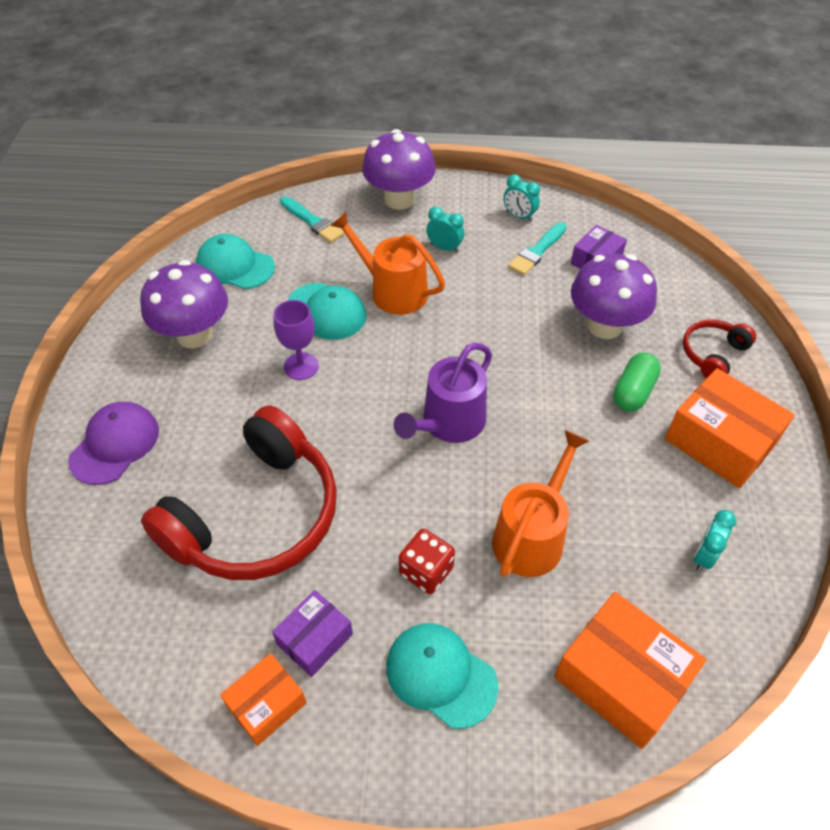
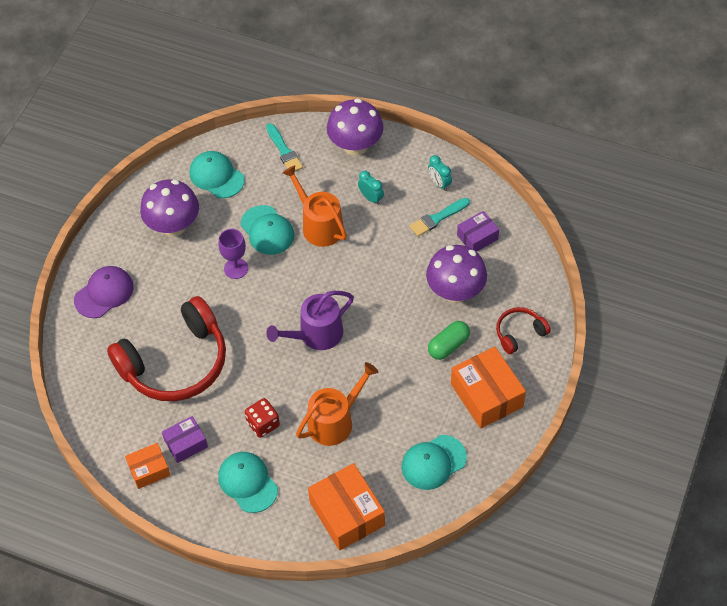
camera: 20 degrees right, 5 degrees up
(704, 556) = (433, 462): turquoise clock -> turquoise cap

